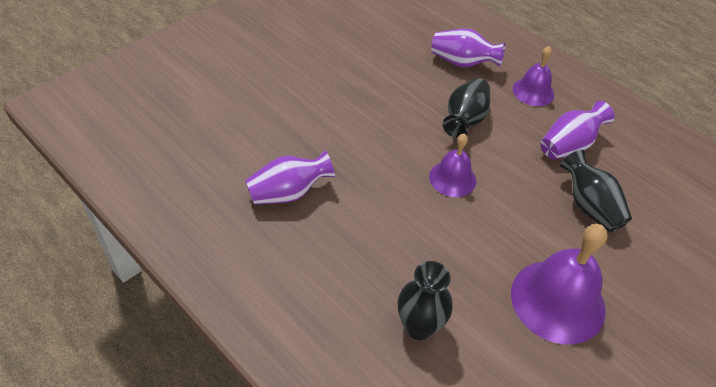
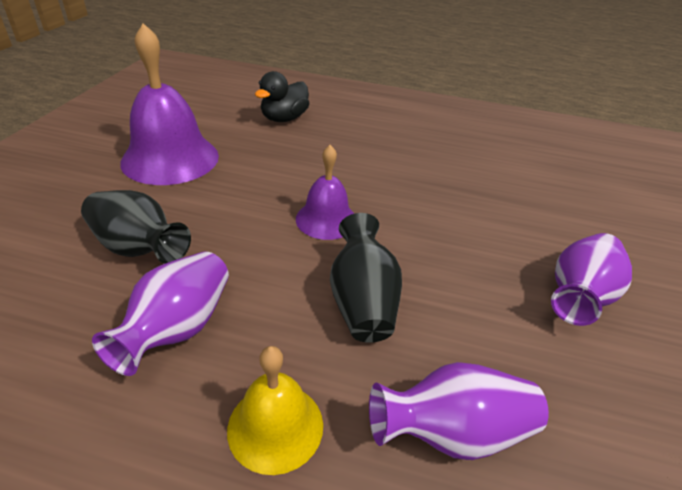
camera: 150 degrees right, 10 degrees down
(288, 193) = (463, 157): purple vase -> purple vase (579, 296)
(419, 327) = (284, 118): black vase -> black duck
(533, 91) = (275, 426): purple bell -> yellow bell

